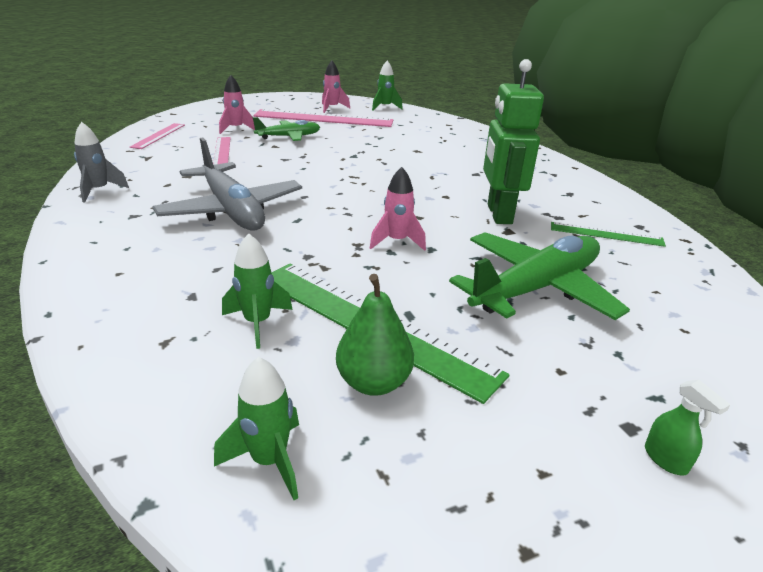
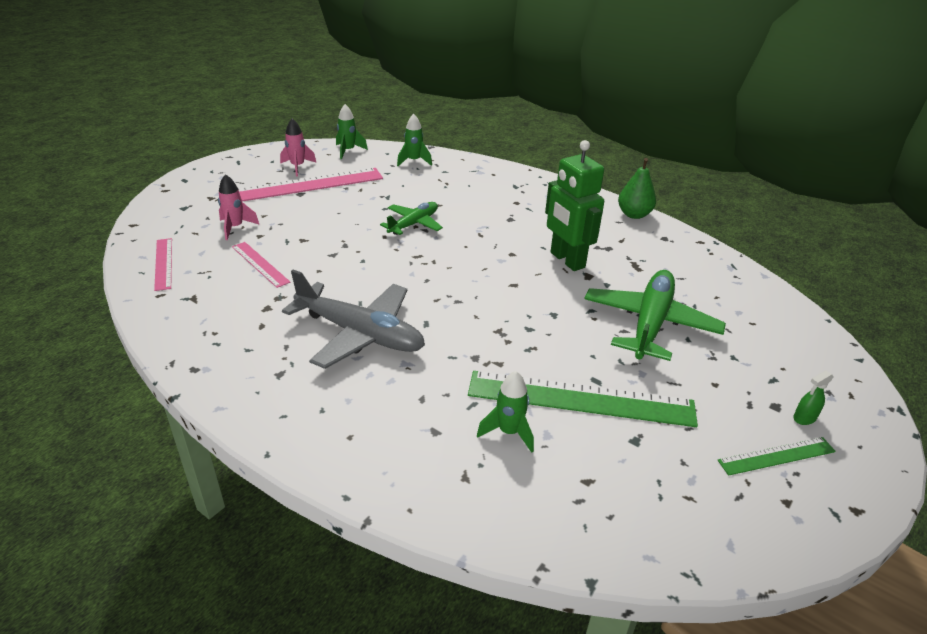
camera: 30 degrees left, 5 degrees up
(99, 191) = (205, 358): grey rocket -> none
(269, 460) = (625, 521): green rocket -> green rocket (414, 161)
(289, 137) = (302, 223): green plane -> green plane (413, 224)
(373, 382) = (627, 442): green pear -> green pear (634, 214)
(397, 241) = (524, 317): pink rocket -> none
(606, 234) = (651, 254): green ruler -> green ruler (777, 456)
(666, 459) = (804, 418): green spray bottle -> green spray bottle turned 120 degrees clockwise

